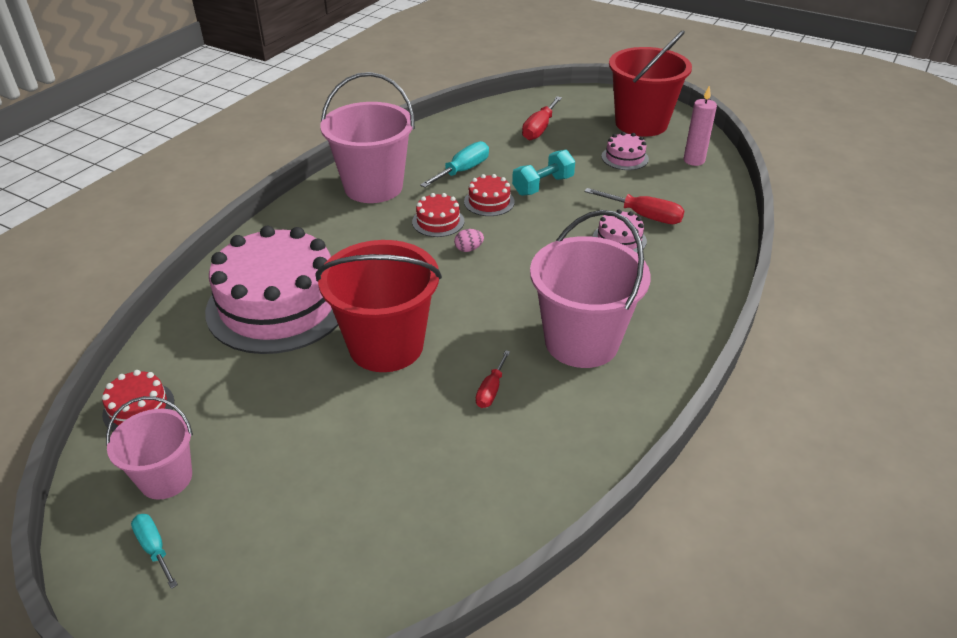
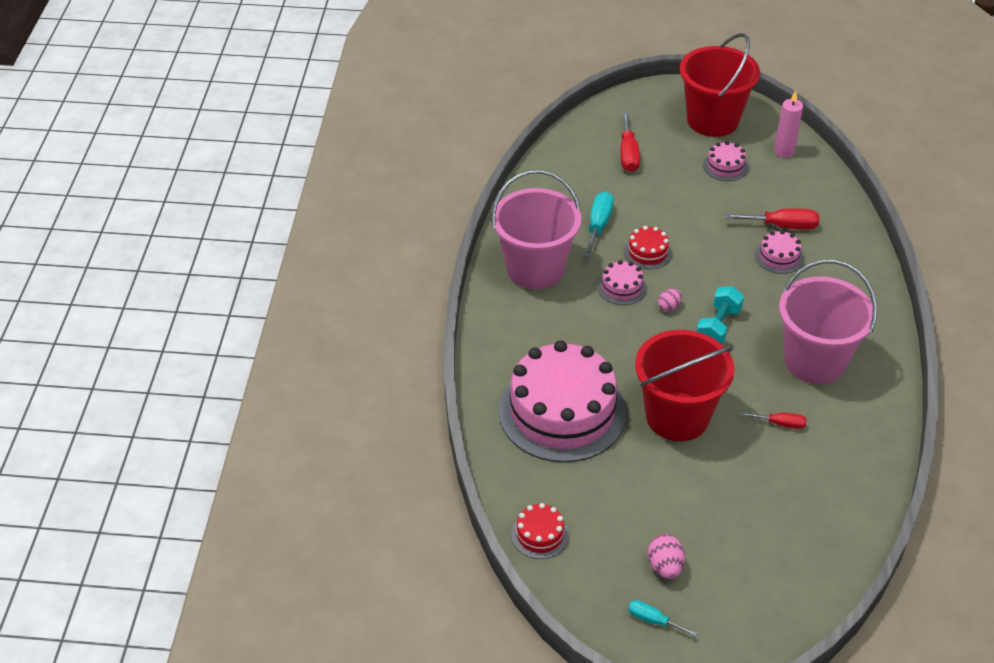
camera: 25 degrees left, 5 degrees up
(166, 478) = (613, 575): pink bucket -> none
(226, 492) = (665, 567): none -> pink egg
(438, 221) = (622, 287): red cake -> pink cake
(491, 390) = (781, 424): red screwdriver -> red screwdriver turned 75 degrees counterclockwise
(543, 186) = (679, 220): turquoise dumbbell -> turquoise dumbbell (718, 327)

